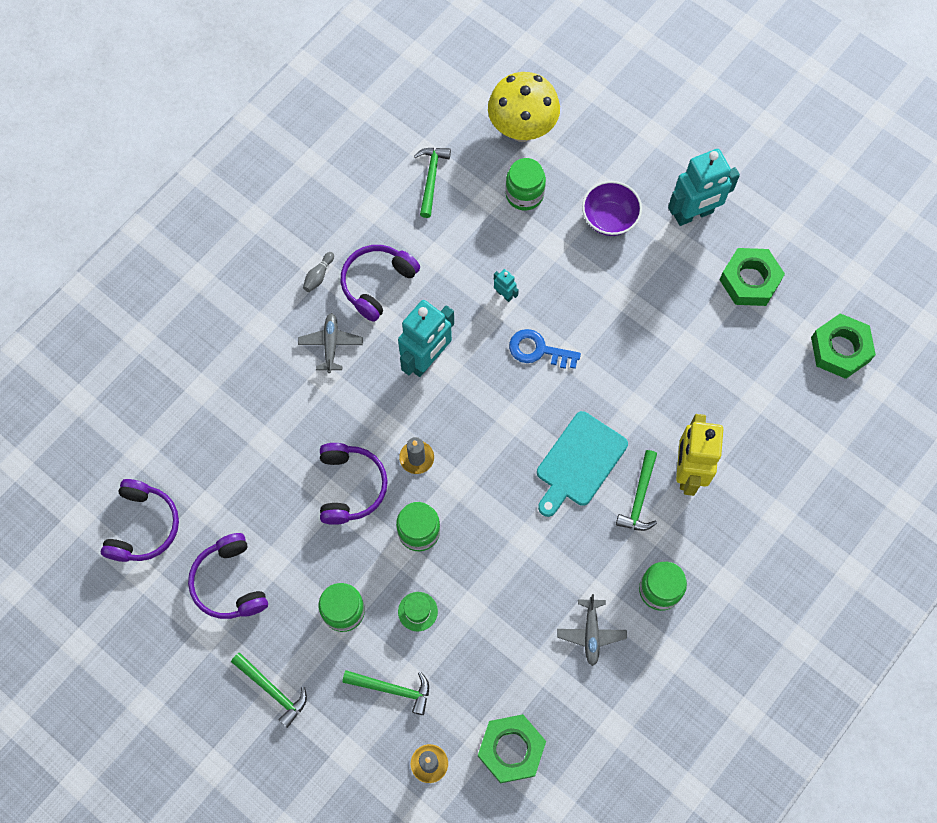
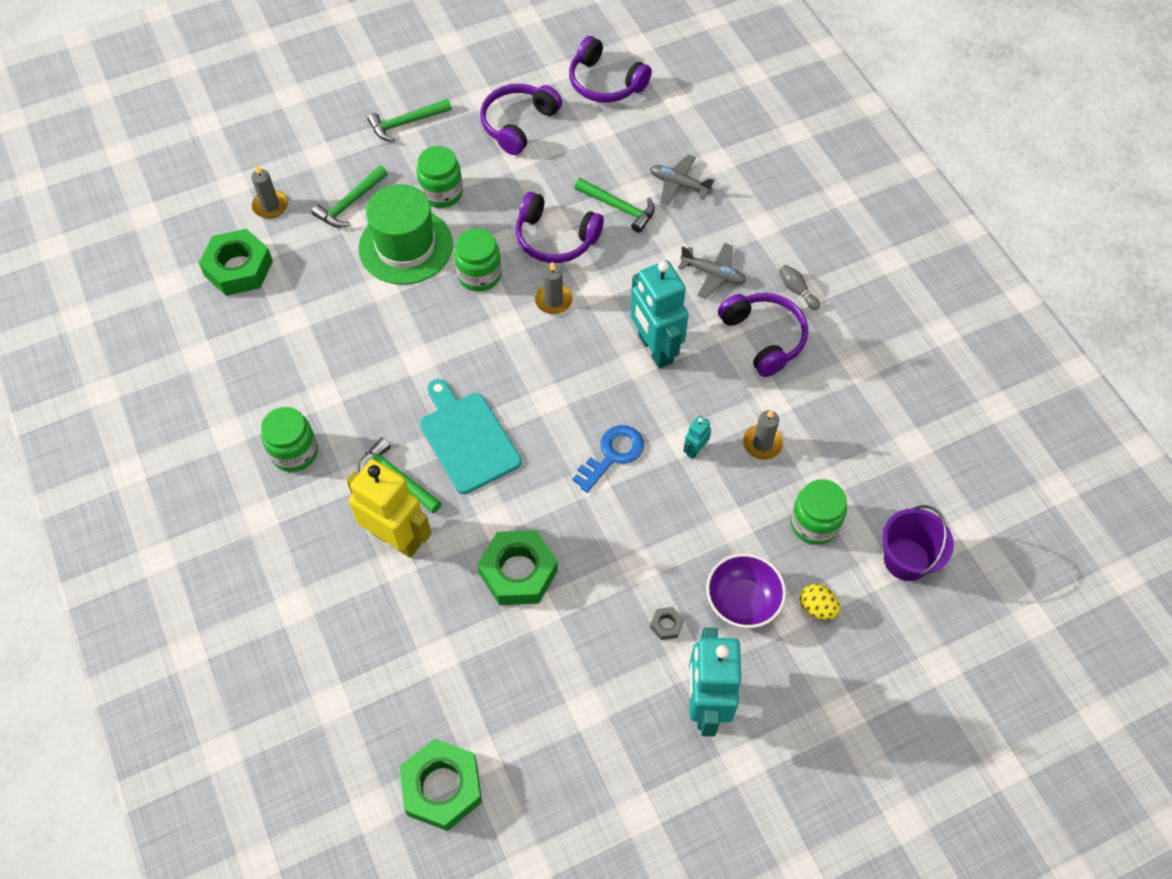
camera: 115 degrees right, 10 degrees down
(229, 583) = (518, 124): purple headphones -> purple headphones turned 60 degrees counterclockwise
(417, 611) = (405, 246): green hat -> green hat, size x2.33
(431, 178) = (875, 437): green hammer -> green hammer (619, 208)
(475, 251) = (762, 444): none -> grey candle
(504, 294) = (695, 450): turquoise robot -> turquoise robot turned 150 degrees clockwise
(522, 129) = (906, 559): yellow mushroom -> purple bucket
(588, 172) = (817, 608): none -> yellow egg
(591, 633) = (294, 374): grey plane -> grey plane (679, 184)
(652, 259) = (666, 625): none -> grey nut
(749, 280) = (585, 725): green nut -> green nut (518, 572)

